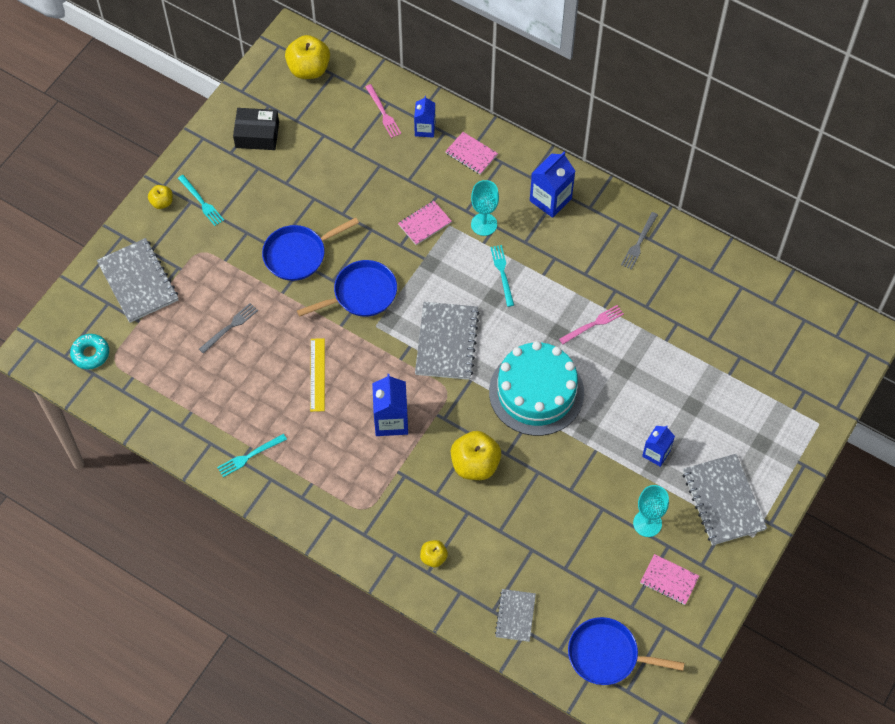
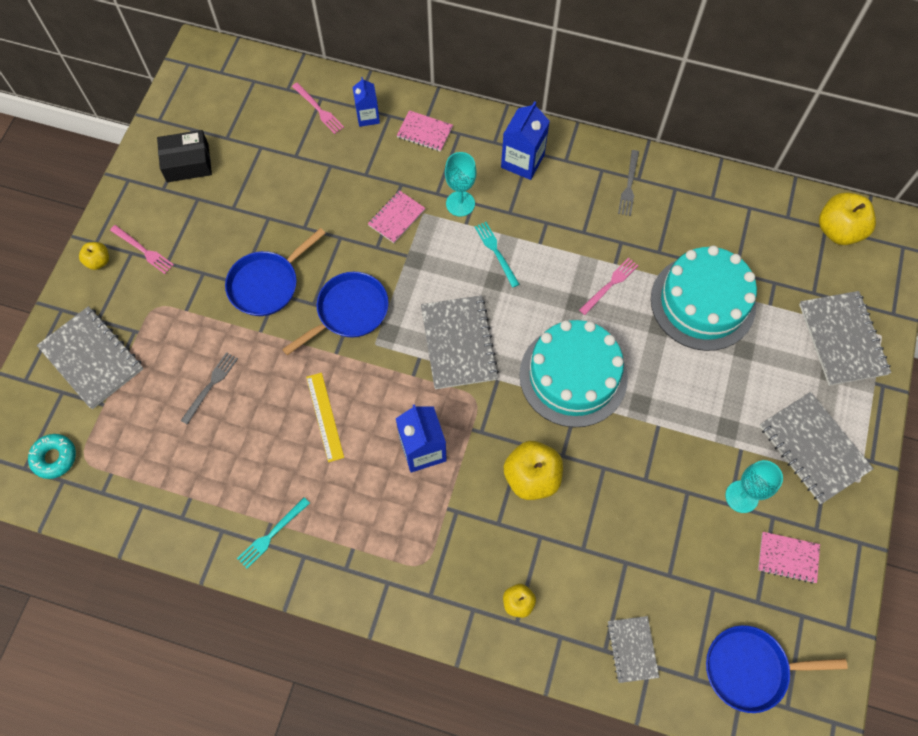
camera: 15 degrees left, 5 degrees up
(201, 202) = (143, 250): turquoise fork -> pink fork
(309, 69) = (226, 81): yellow apple -> yellow apple (838, 230)
(656, 453) = (724, 413): blue carton -> none
(670, 358) = (702, 302): none -> turquoise cake
(782, 418) = (842, 339): none -> grey notebook

